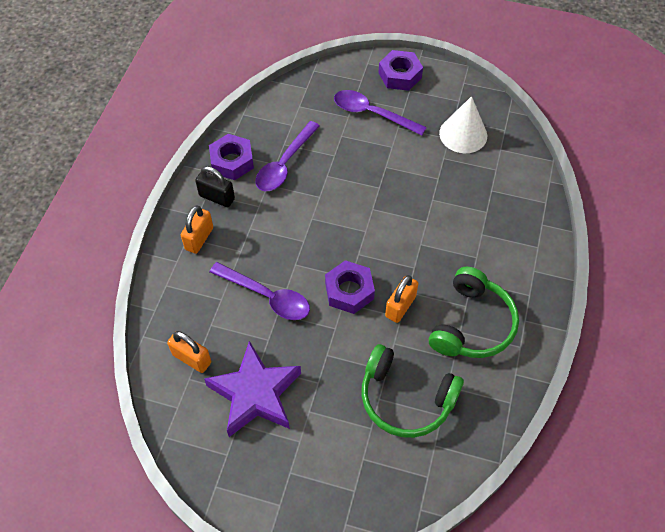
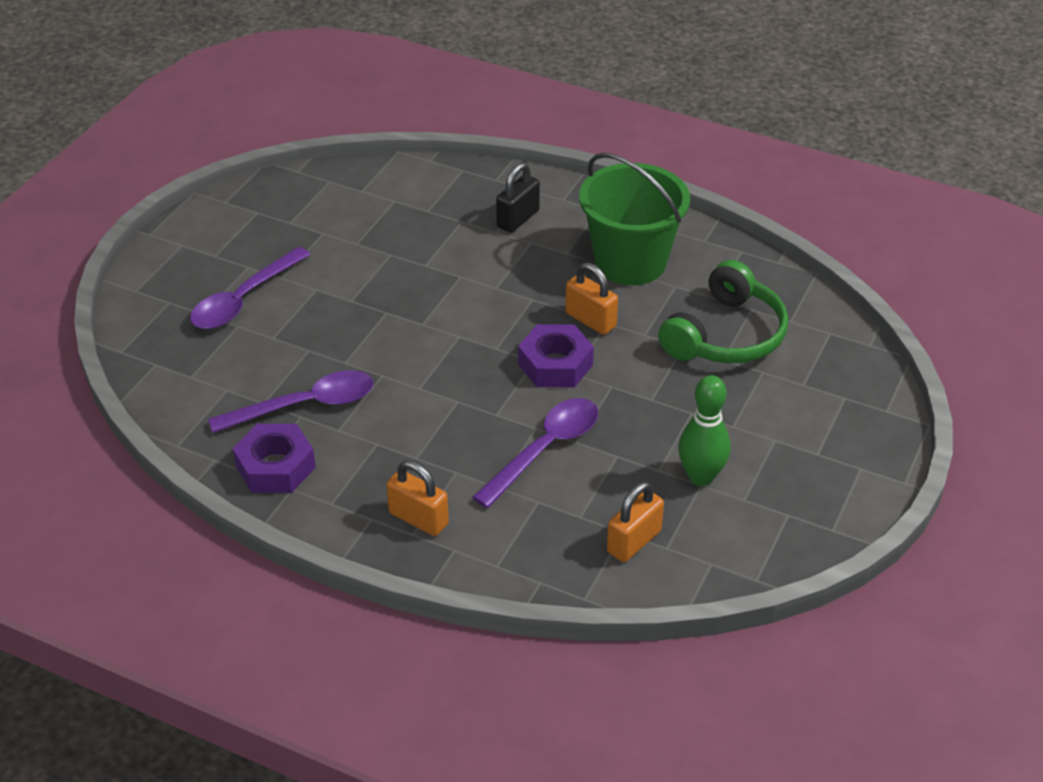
camera: 80 degrees left, 15 degrees down
(217, 197) = (343, 491): black padlock -> black padlock (518, 219)
(255, 394) = (701, 477): purple star -> green bowling pin
(284, 164) = (305, 405): purple spoon -> purple spoon turned 60 degrees counterclockwise
(400, 75) = (179, 260): purple nut -> none
(463, 134) = (322, 218): white cone -> none
(472, 324) = (630, 262): green headphones -> green bucket

